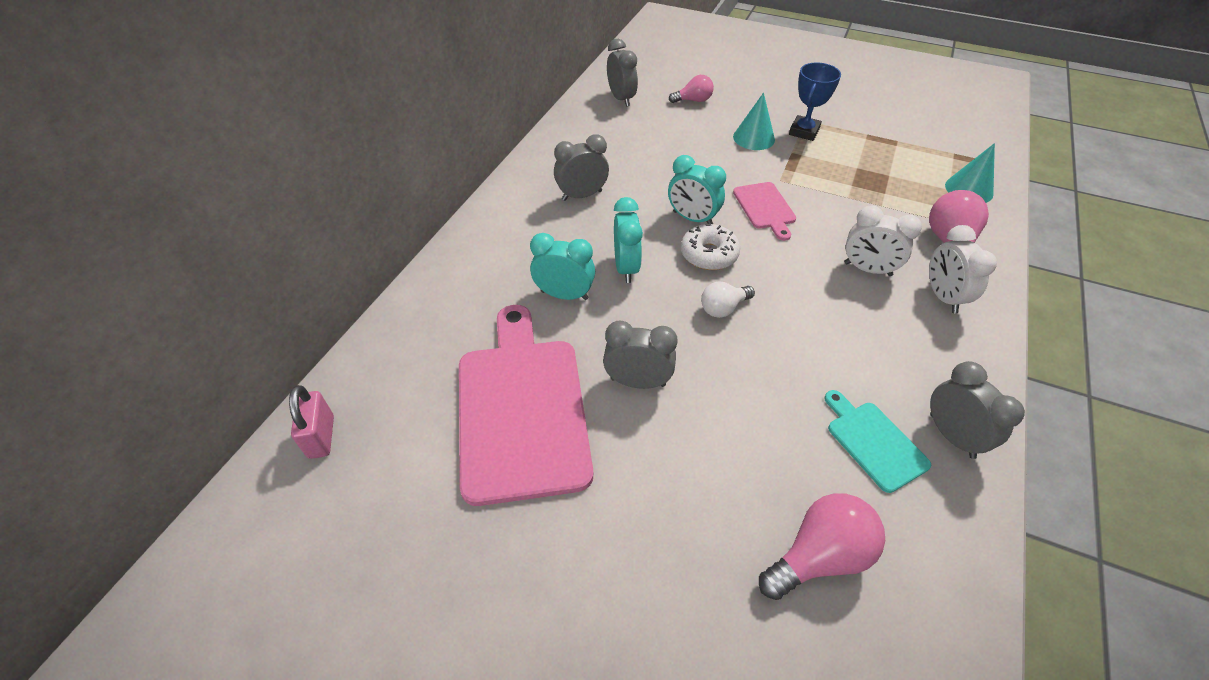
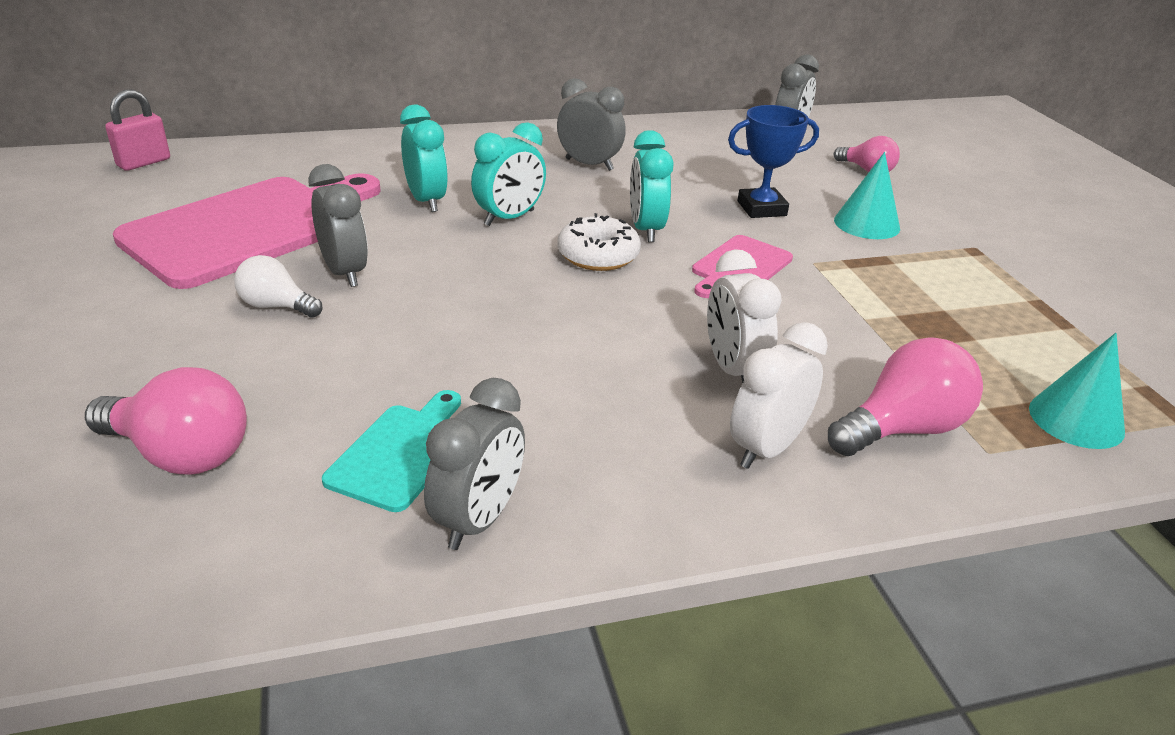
camera: 50 degrees right, 15 degrees down
(723, 308) = (518, 289): white light bulb -> white light bulb (276, 306)
(804, 131) = (948, 252): blue trophy -> blue trophy (761, 208)

